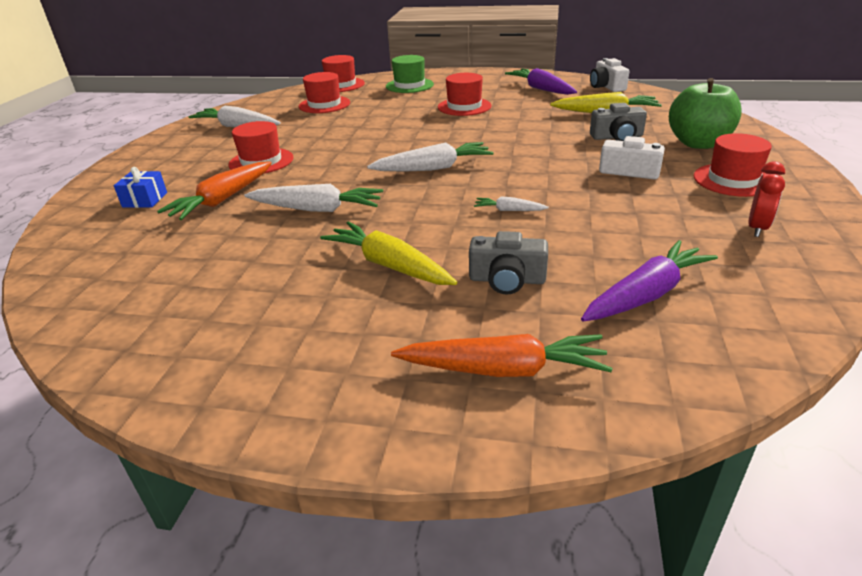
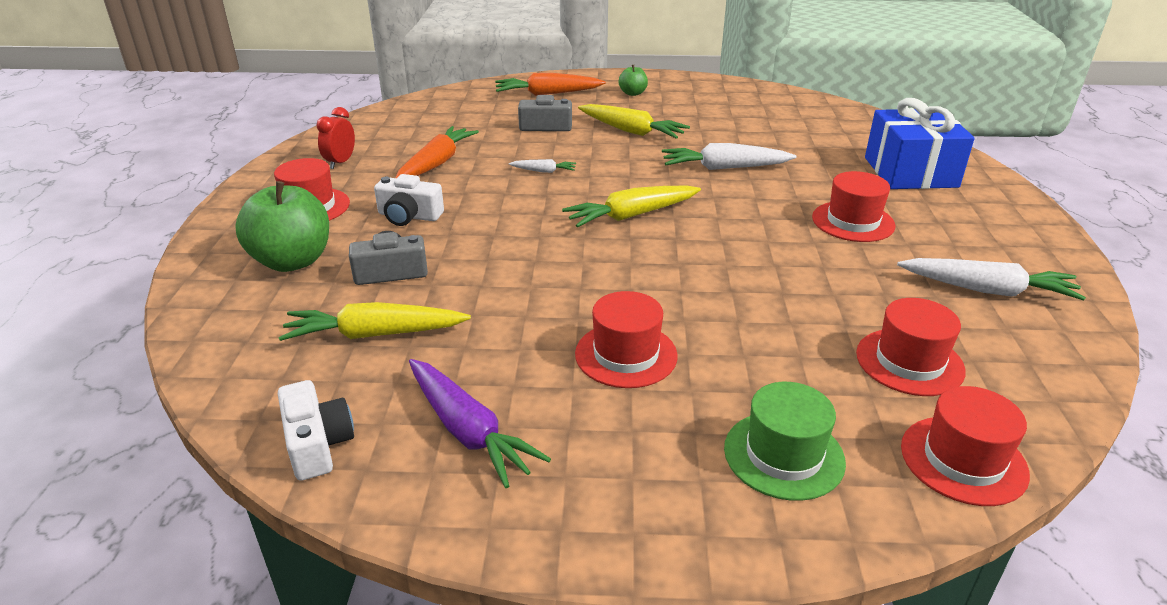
camera: 170 degrees right, 0 degrees up
(145, 200) = (910, 172): blue gift -> blue gift, size x2.17
(223, 200) = (829, 174): orange carrot -> orange carrot (436, 163)
(343, 361) = (632, 93): none -> green apple
(433, 168) = (631, 215): white carrot -> yellow carrot
(646, 294) = (457, 122): purple carrot -> none

